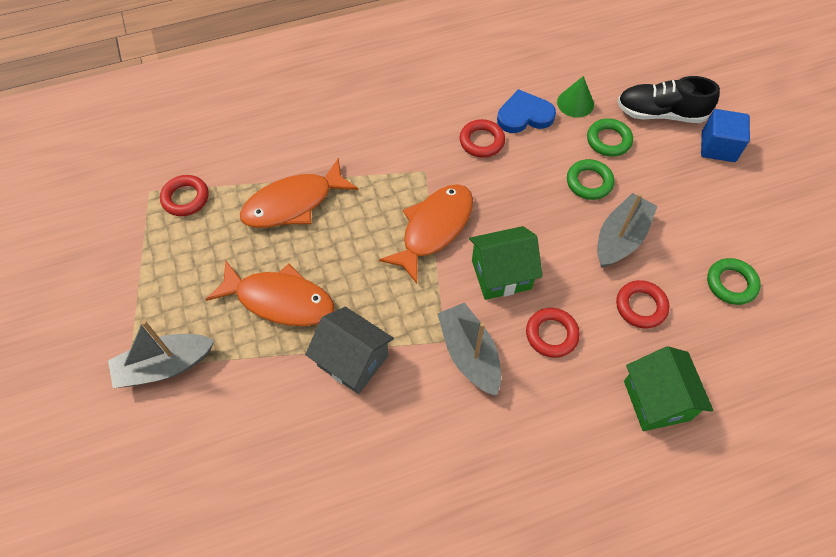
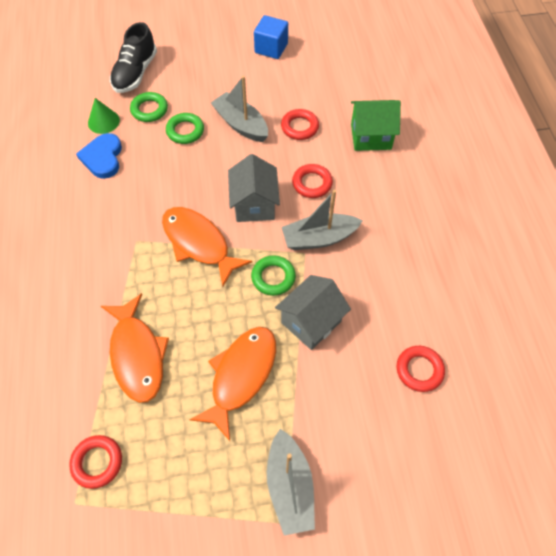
camera: 80 degrees left, 0 degrees up
(481, 141) = (119, 193): red ring -> red ring (419, 370)
(501, 275) = (254, 204): green house -> grey house
(718, 147) = (178, 50): blue cube -> blue cube (271, 48)
(731, 283) = (292, 75): green ring -> green ring (273, 277)

